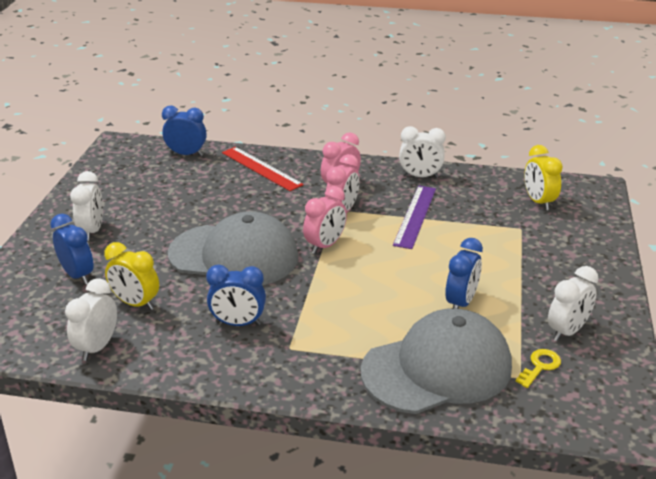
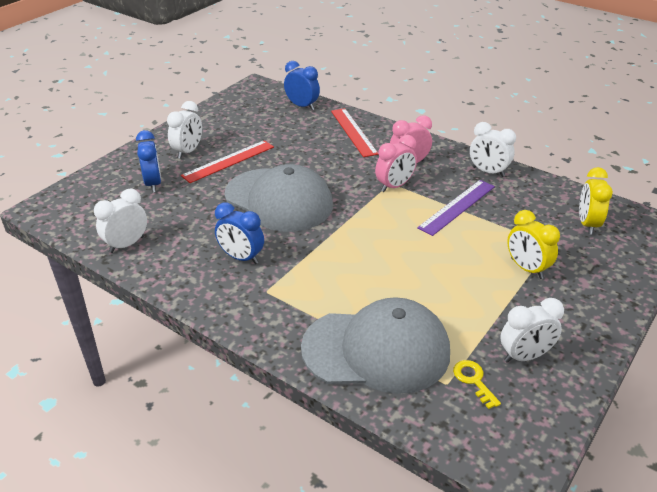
camera: 25 degrees right, 5 degrees up
(135, 303) = (177, 218): yellow clock -> yellow clock (526, 268)
(147, 230) = (228, 161): none -> red ruler
(325, 245) = (358, 212): pink clock -> none
(461, 303) = (441, 297): blue clock -> none
(540, 366) = (473, 380): yellow key -> yellow key turned 90 degrees counterclockwise

